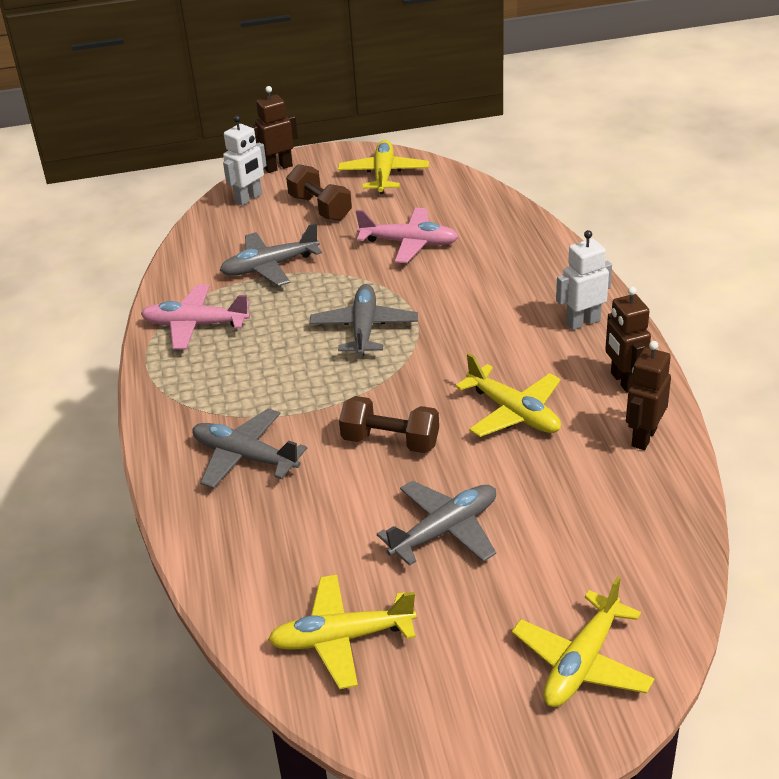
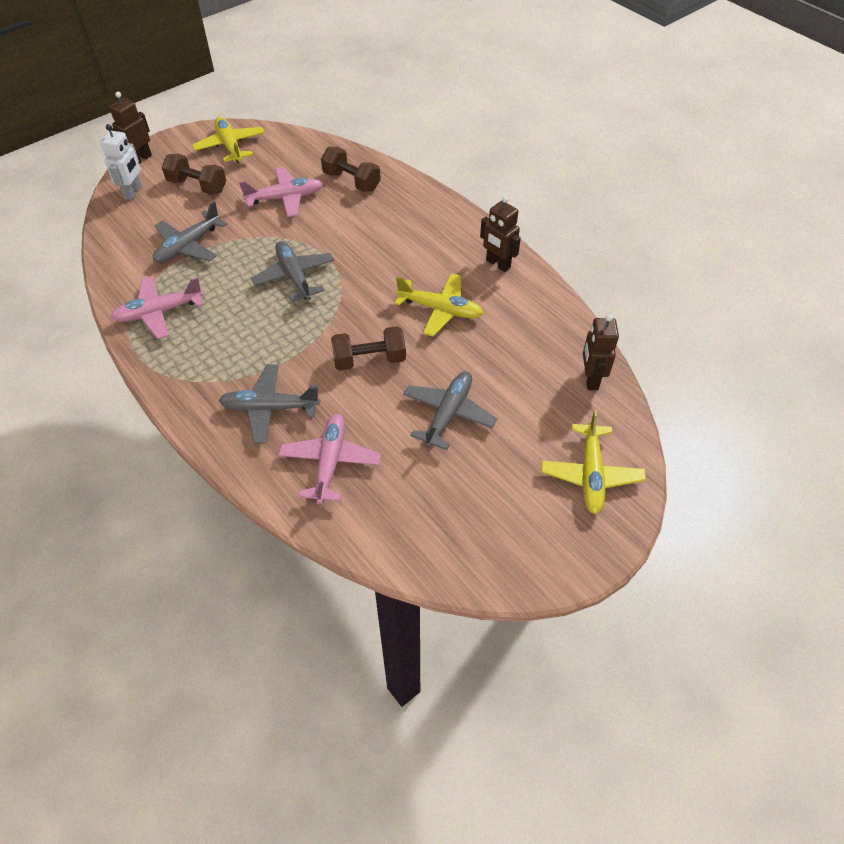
camera: 30 degrees left, 15 degrees up
(272, 535) = (330, 462): none -> pink plane
(341, 638) = (428, 520): yellow plane -> none
(499, 243) = (351, 181): none -> brown dumbbell
(583, 322) = (445, 227): white robot -> none
(643, 437) = (534, 301): brown robot -> brown robot (590, 379)

